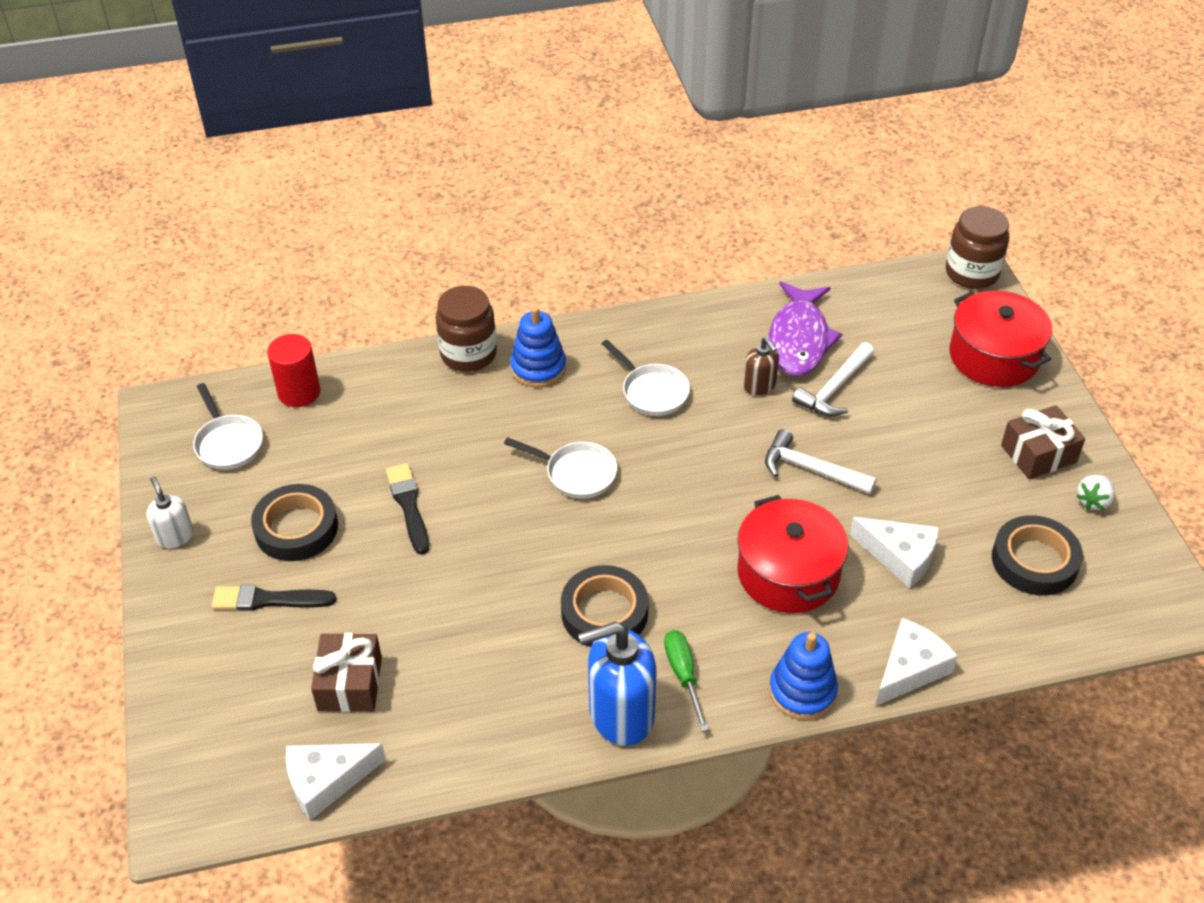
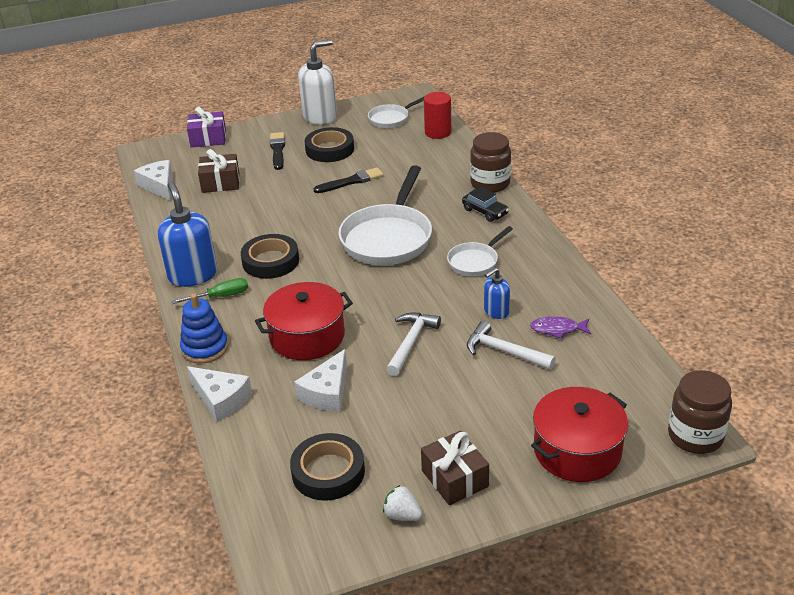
camera: 85 degrees right, 10 degrees down
(175, 536) = (320, 117): white soap dispenser -> white soap dispenser, size x1.90
(178, 708) = (208, 139): none -> purple gift
(538, 368) = (485, 211): blue stacking toy -> black car
(576, 473) = (388, 238): white pan -> white pan, size x1.91
(759, 386) = (496, 311): brown soap dispenser -> blue soap dispenser
(799, 339) = (557, 329): purple fish -> purple fish, size x0.52

